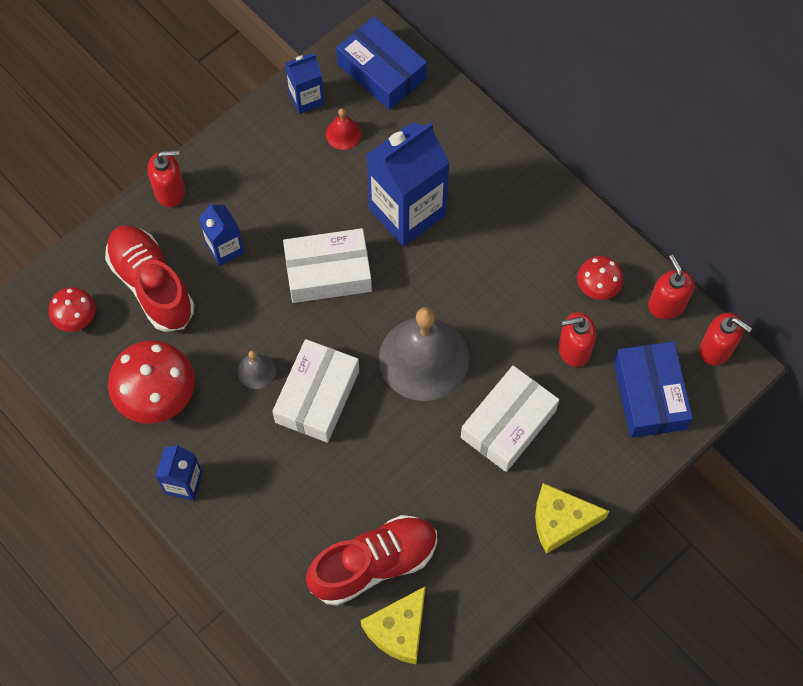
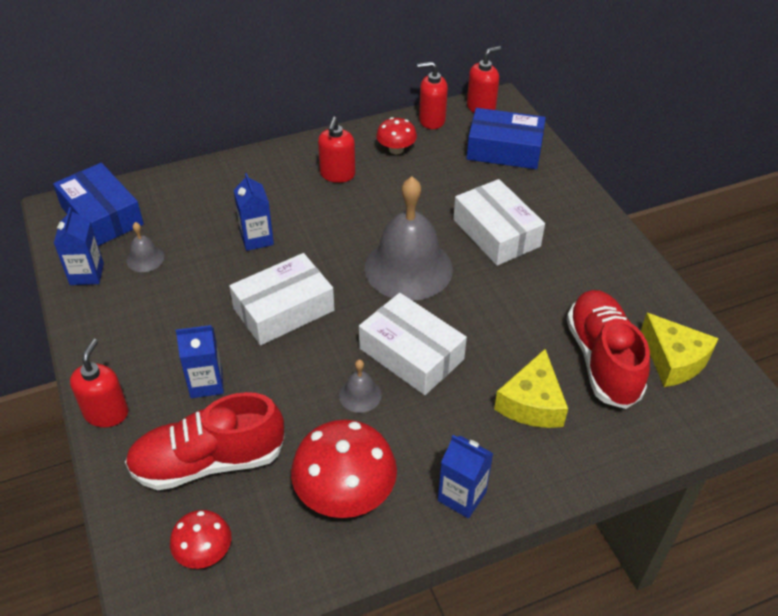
camera: 70 degrees left, 20 degrees down
(328, 272) = (283, 309): white box -> white box turned 45 degrees clockwise
(343, 134) = (145, 258): red bell -> grey bell
(381, 71) = (102, 215): blue box -> blue box turned 75 degrees clockwise
(407, 212) = (257, 238): blue carton -> blue carton, size x0.51
(560, 521) = (596, 227): yellow cheese -> yellow cheese (532, 403)
(573, 349) = (445, 177): red soap dispenser -> red soap dispenser (337, 174)

